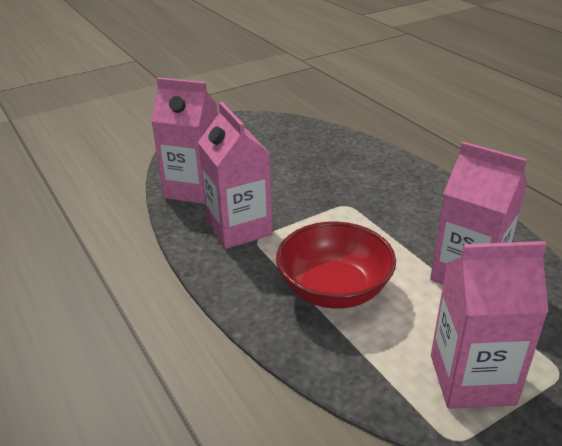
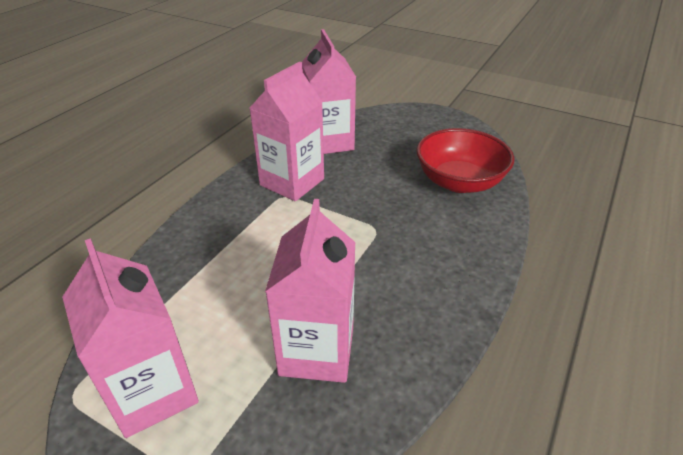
camera: 60 degrees right, 5 degrees up
(334, 289) = (240, 261): red bowl -> red bowl (459, 182)

